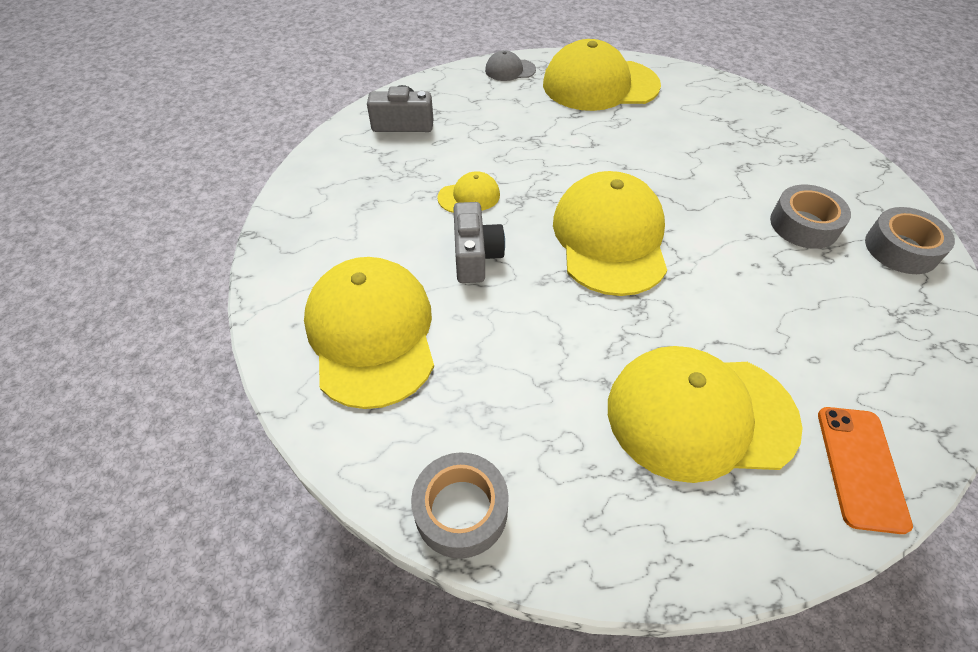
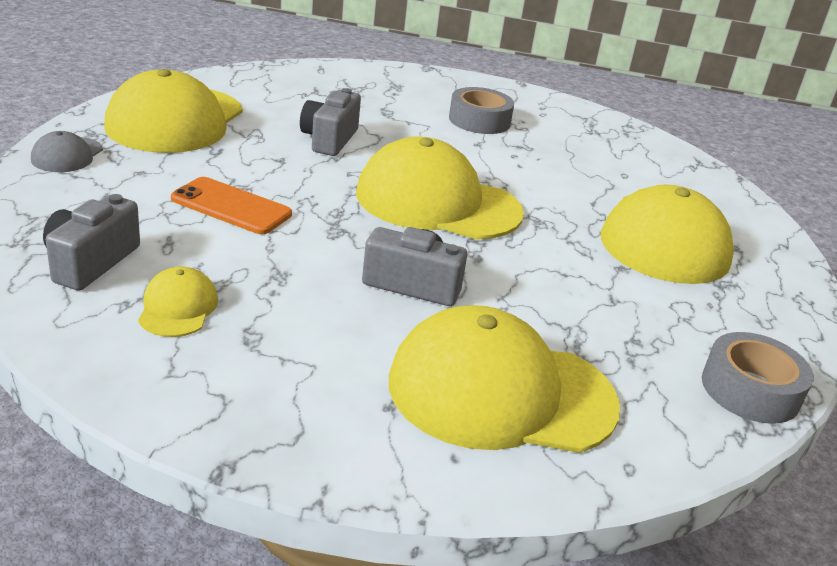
camera: 75 degrees left, 20 degrees down
(469, 196) = (303, 258): yellow cap -> yellow cap (178, 307)
(653, 154) = (329, 139): none -> grey camera
(860, 467) = (724, 199): orange phone -> orange phone (231, 206)
(901, 249) = (528, 102): grey tape -> none

